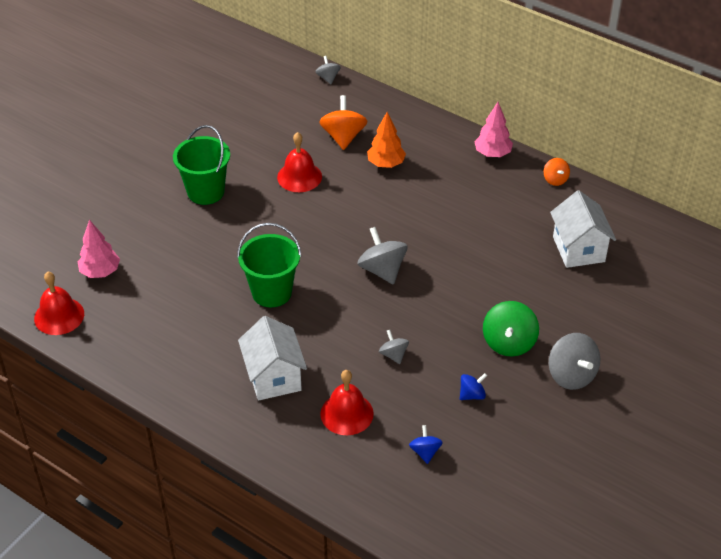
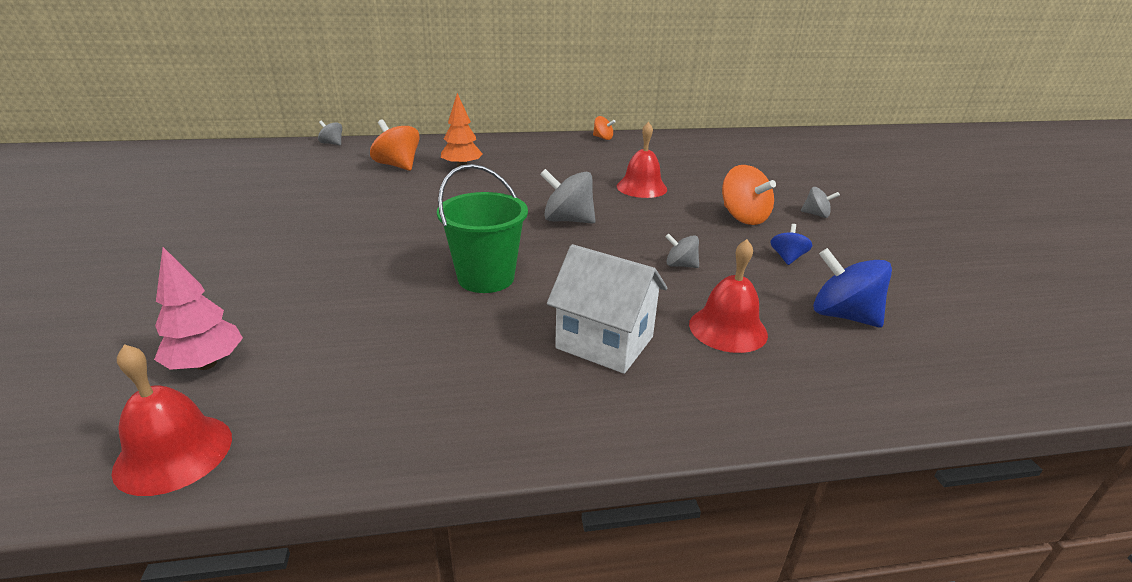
camera: 45 degrees left, 15 degrees down
(205, 192) = (290, 239): green bucket -> none
(299, 177) = (390, 197): red bell -> red bell (641, 187)
(425, 452) = (842, 315): blue spinning top -> blue spinning top, size x1.77
(492, 154) = (537, 140): pink tree -> none
(509, 343) = (743, 217): green spinning top -> orange spinning top
(571, 375) = (816, 214): grey spinning top -> grey spinning top, size x0.56
(578, 249) = (682, 159): white house -> none

